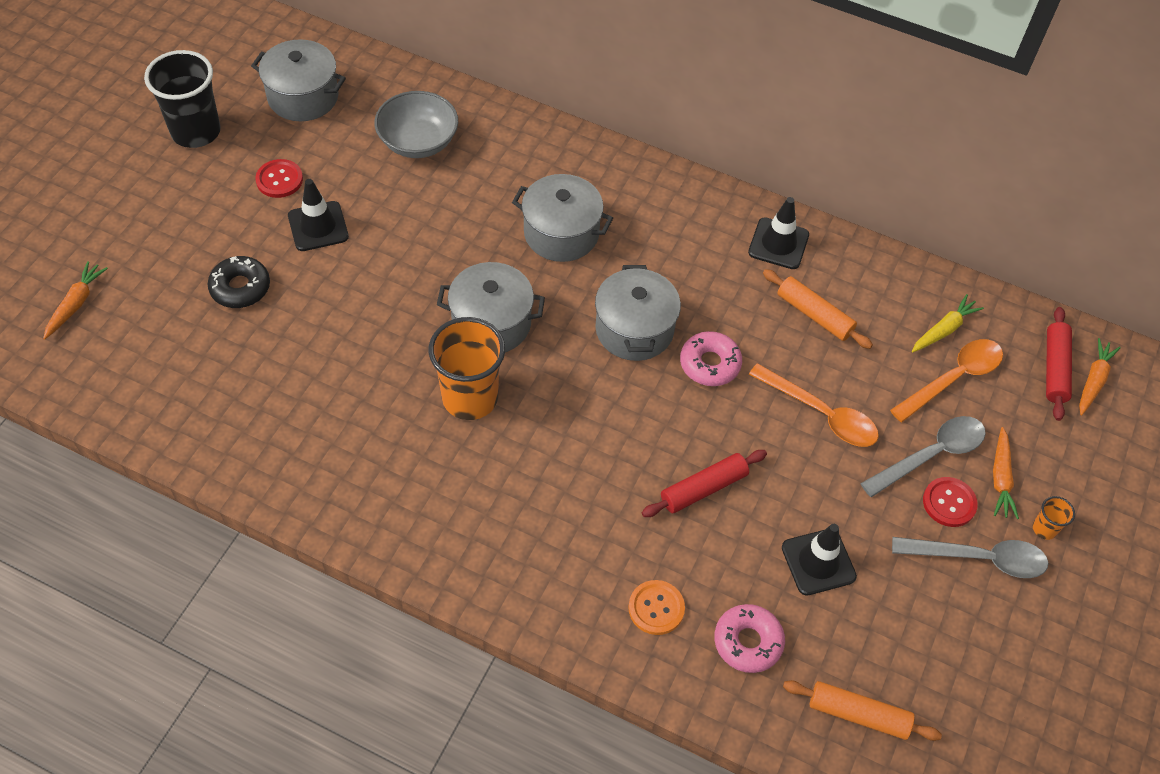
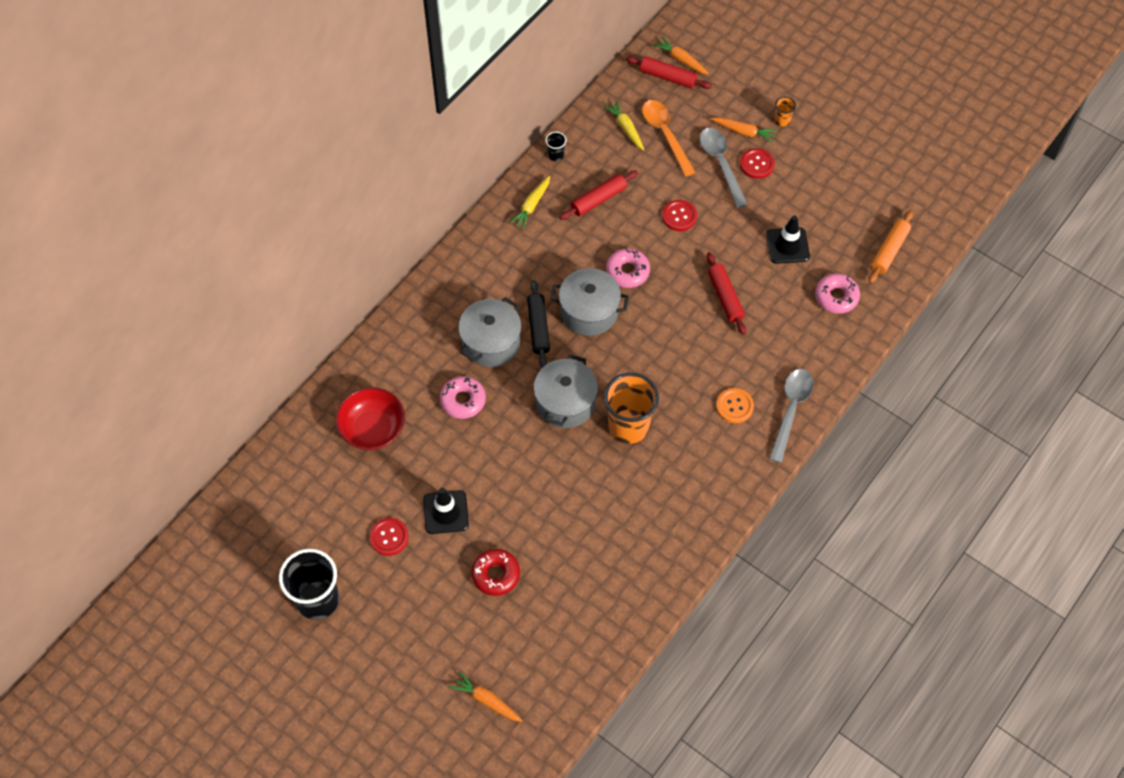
camera: 75 degrees left, 5 degrees up
(240, 288) = (496, 574): black donut -> red donut
(303, 97) = (298, 511): grey pot -> none
(418, 142) = (373, 429): grey bowl -> red bowl
(473, 218) = (463, 400): none -> pink donut
(595, 278) = (538, 327): none -> black rolling pin
(656, 608) = (807, 342): orange button -> orange button (734, 406)
(778, 244) = (532, 205): black traffic cone -> yellow carrot
(814, 314) = (598, 199): orange rolling pin -> red rolling pin
(821, 414) = (679, 216): orange spoon -> red button
(867, 257) = (556, 155): none -> black cup
(978, 558) = (797, 160): grey spoon -> grey spoon (791, 410)

